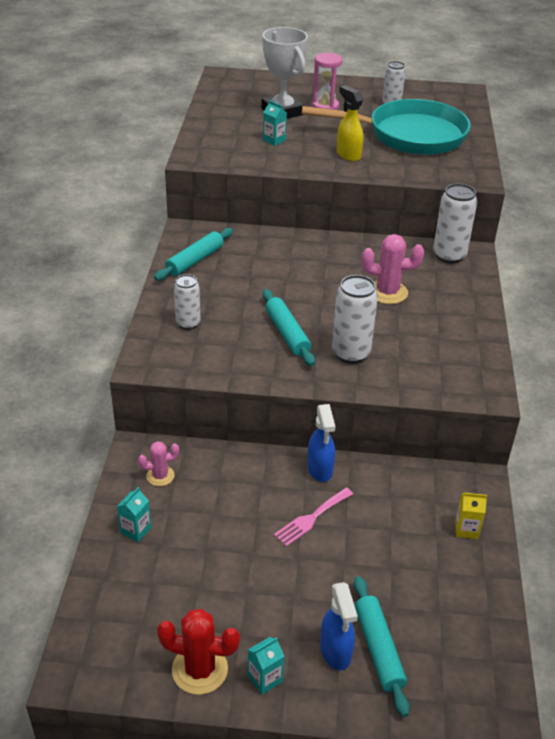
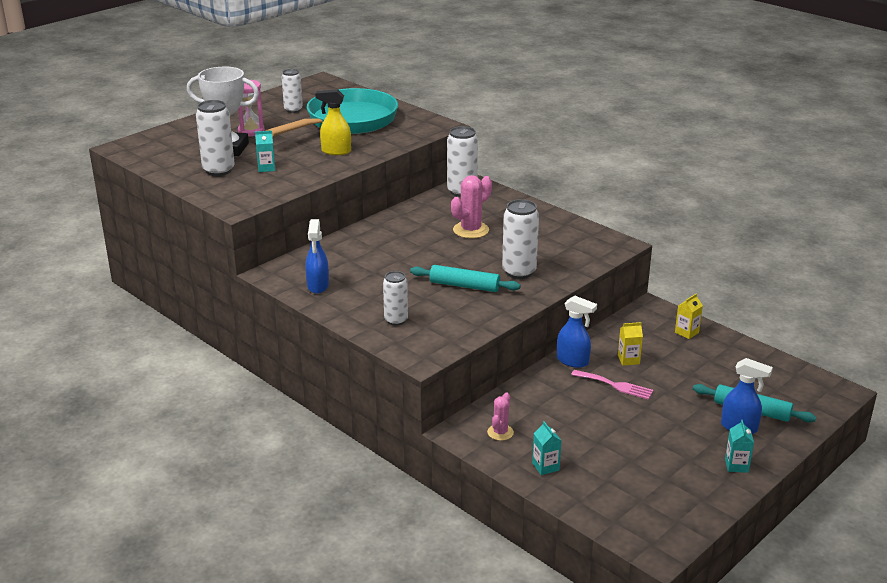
camera: 50 degrees left, 10 degrees down
(195, 260) = (318, 286): turquoise rolling pin -> blue spray bottle
(200, 669) = (705, 490): red cactus -> none
(241, 124) = (218, 170): none -> white can
(311, 518) = (615, 385): pink fork -> pink fork turned 60 degrees counterclockwise
(366, 507) = (628, 360): none -> yellow carton

